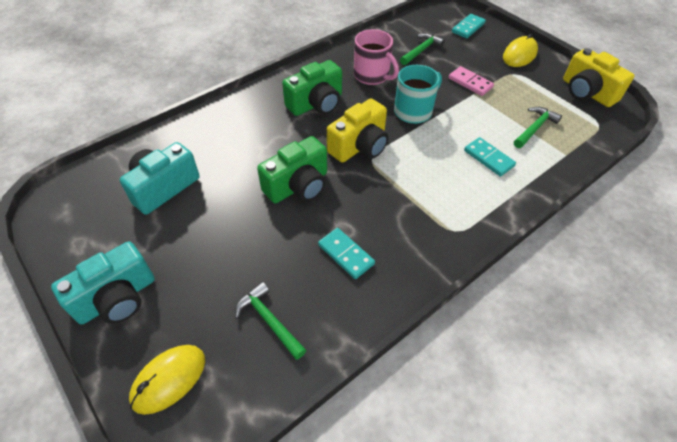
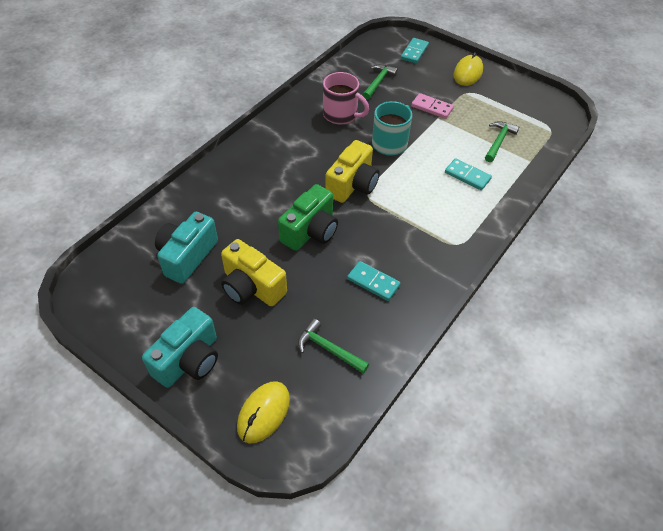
camera: 15 degrees left, 0 degrees up
(316, 104) = (298, 151): green camera -> none
(587, 92) = (534, 100): yellow camera -> yellow camera (252, 287)

